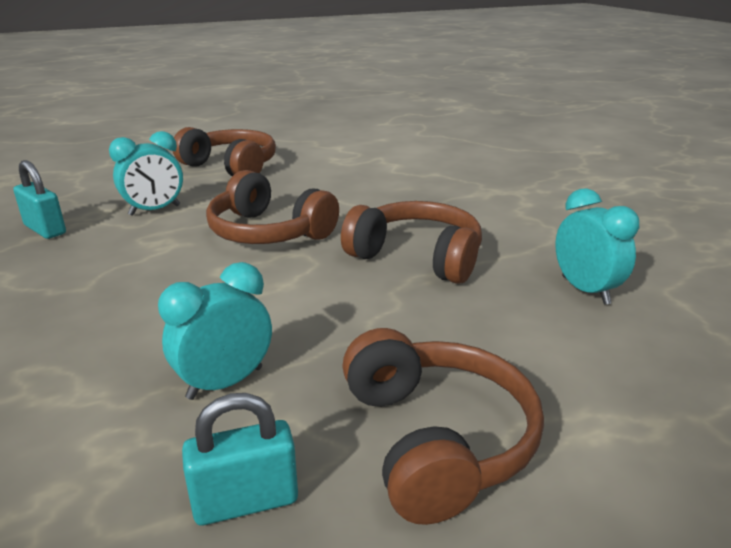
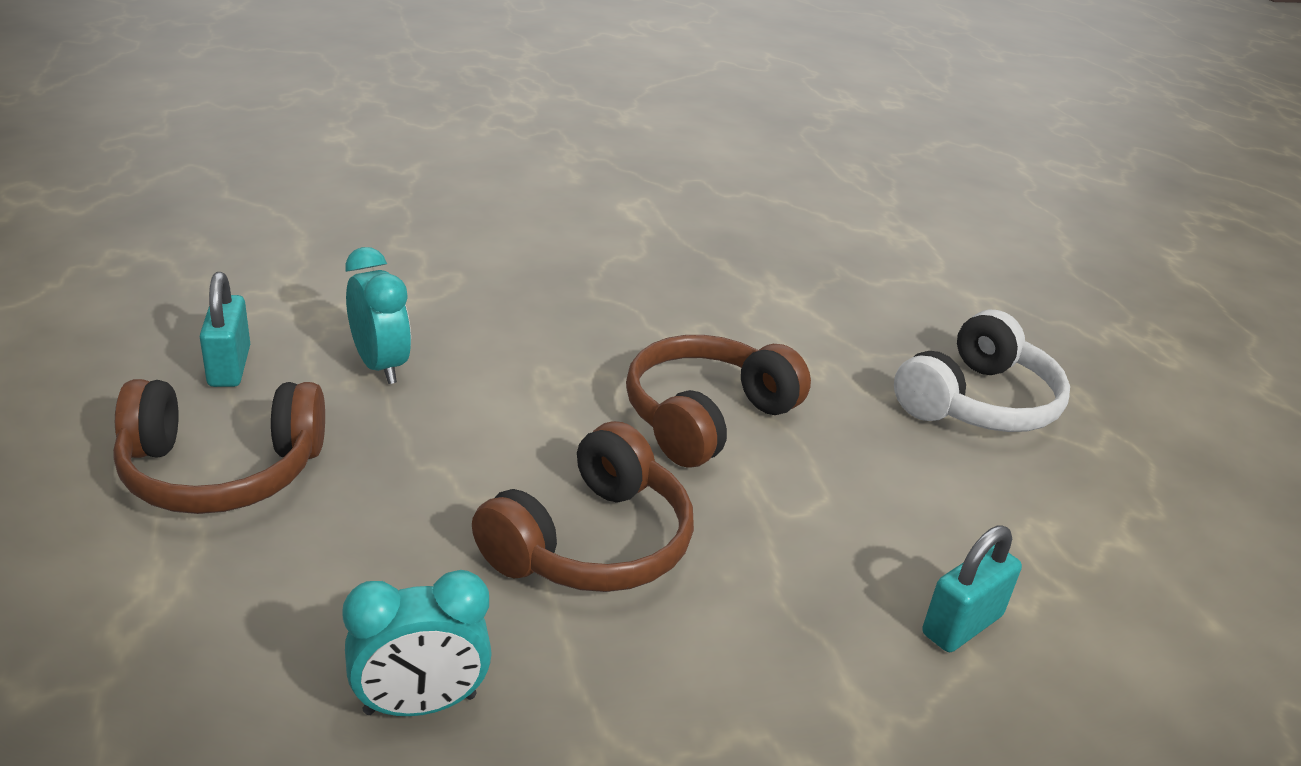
camera: 95 degrees right, 5 degrees up
(45, 229) = (742, 267): turquoise padlock -> turquoise padlock (962, 625)
(155, 210) = (793, 333): turquoise clock -> none
(231, 167) = (978, 402): brown headphones -> white headphones

